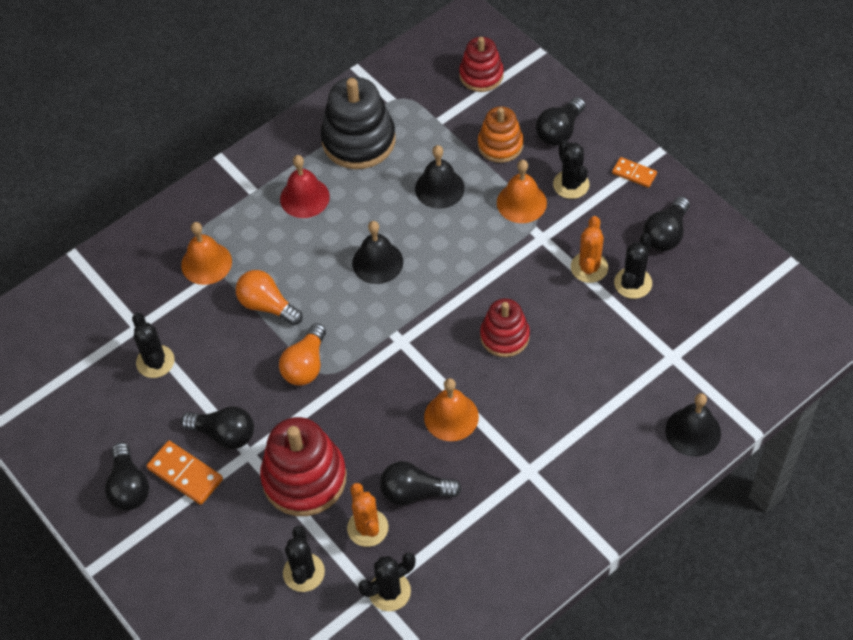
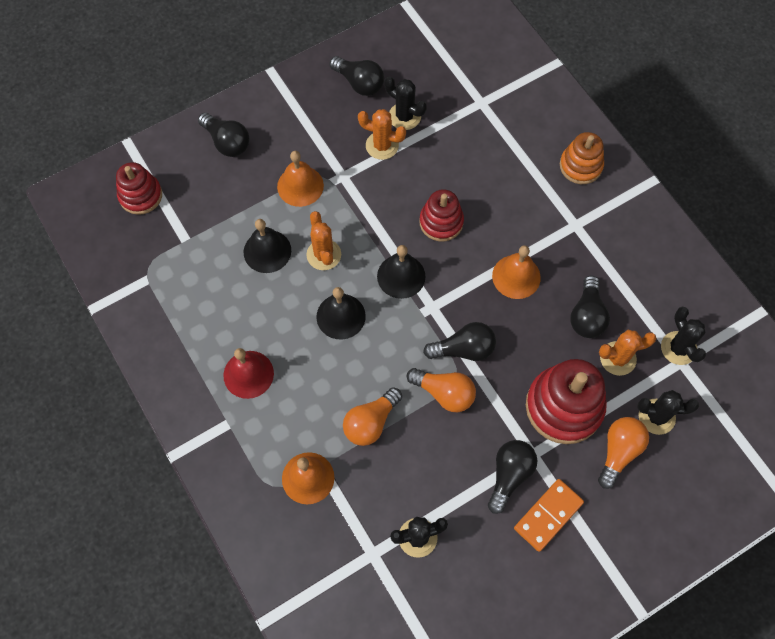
camera: 85 degrees left, 10 degrees up
(129, 487) = (556, 571): black light bulb -> black light bulb (464, 349)
(259, 536) = (619, 452): none -> orange light bulb
(358, 140) = (190, 315): black stacking toy -> none
(444, 236) = (323, 255): none -> orange cactus
(500, 145) = (230, 192): orange stacking toy -> orange stacking toy (580, 166)
(571, 184) = (290, 143): black cactus -> none
(634, 174) = (290, 94): orange domino -> none
(693, 431) = (553, 102): black bell -> black bell (401, 276)

